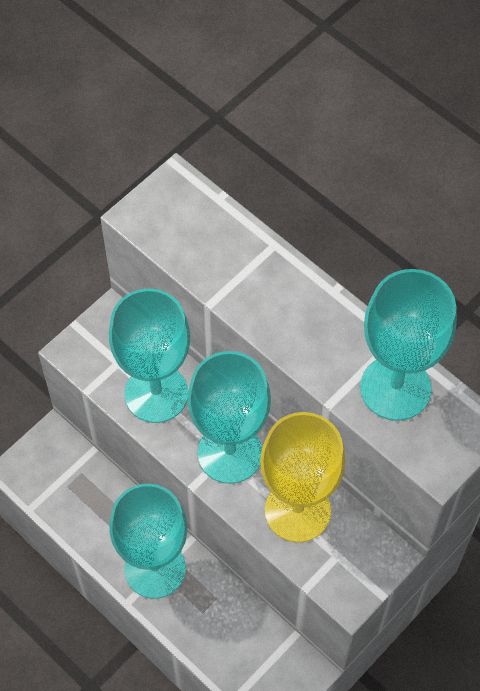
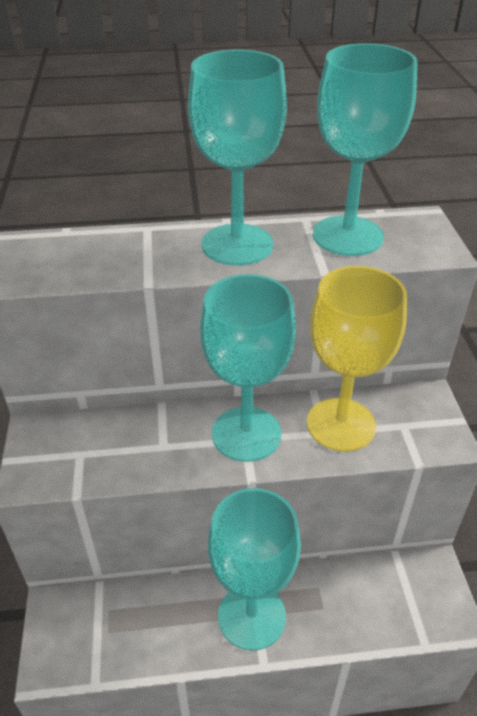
camera: 50 degrees left, 20 degrees down
(156, 393) = (139, 447): turquoise goblet -> turquoise goblet (237, 245)

